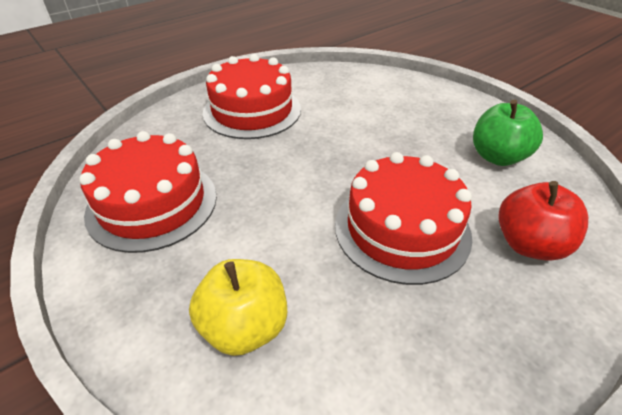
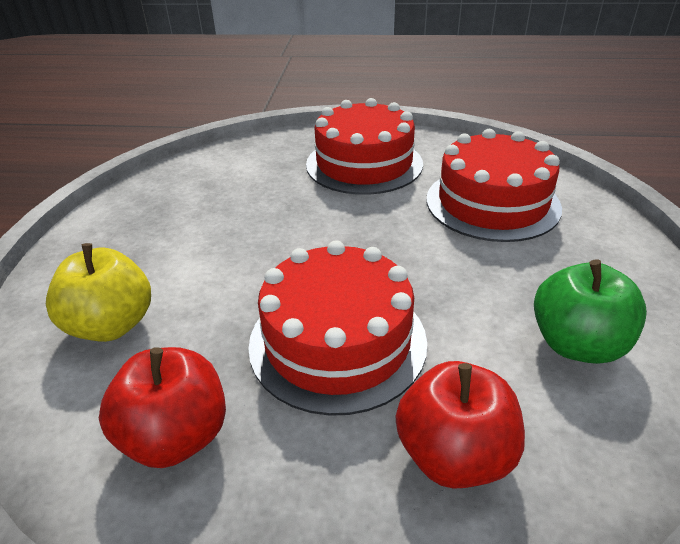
camera: 45 degrees right, 5 degrees down
(152, 203) = (185, 201): red cake -> red cake (492, 203)
(403, 352) = (176, 436): none -> red apple

